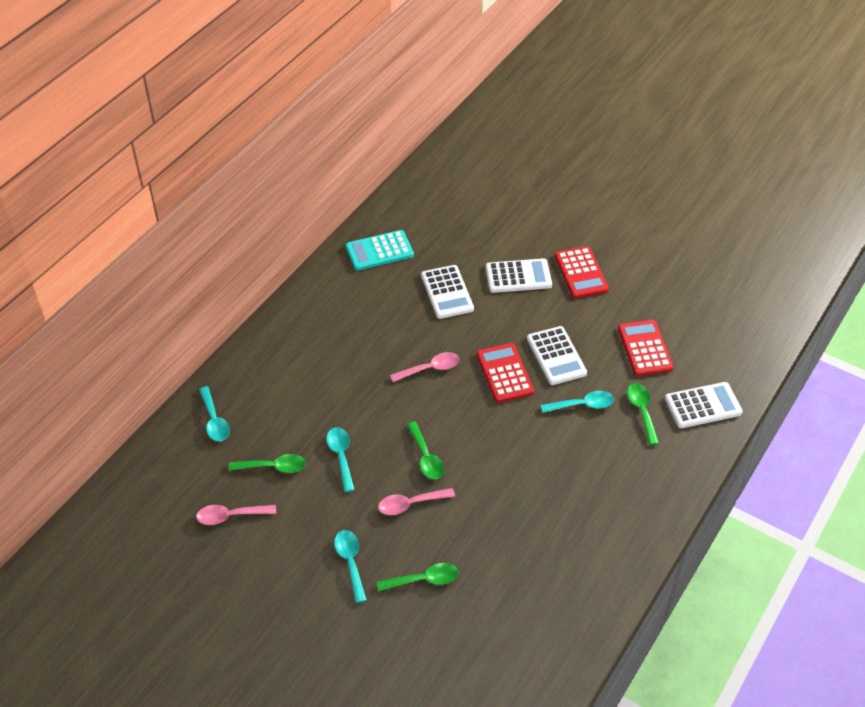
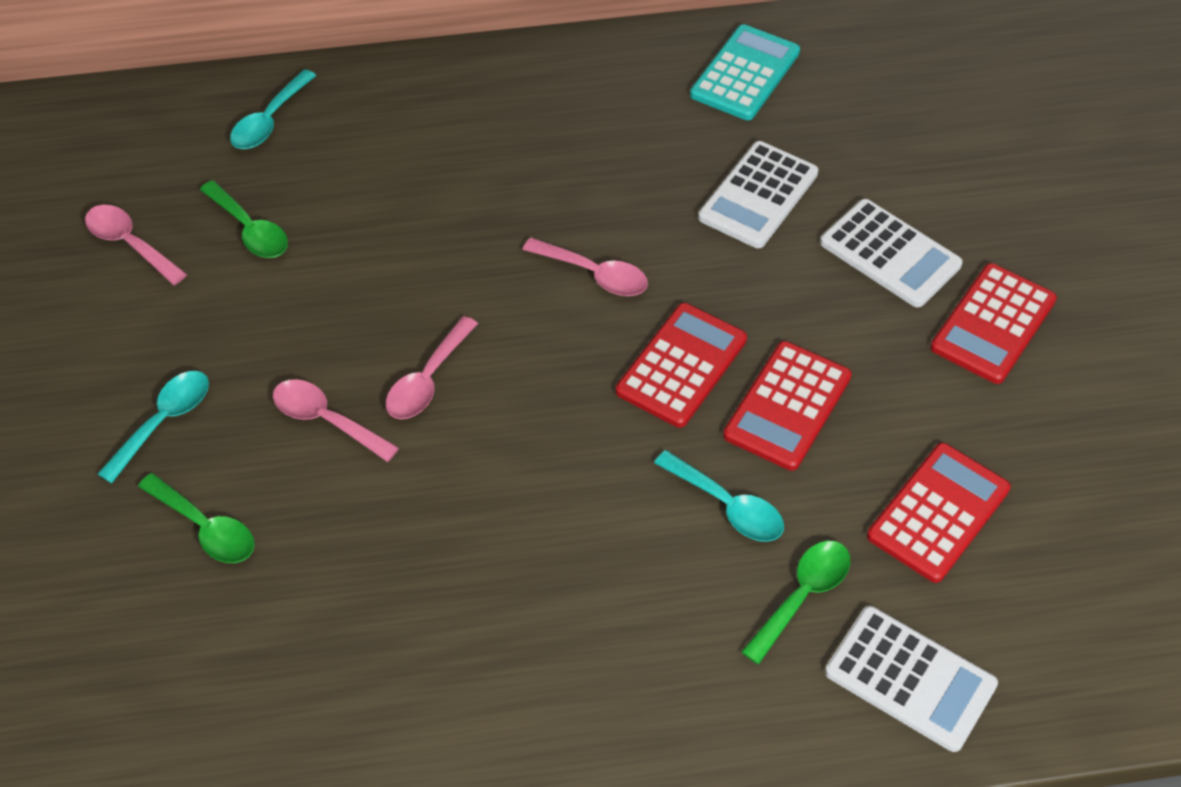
camera: 50 degrees right, 5 degrees up
(341, 456) = (336, 285): turquoise spoon -> none
(379, 251) = (745, 74): turquoise calculator -> turquoise calculator turned 90 degrees clockwise
(426, 457) = (428, 380): green spoon -> pink spoon
(556, 356) = (787, 406): white calculator -> red calculator

